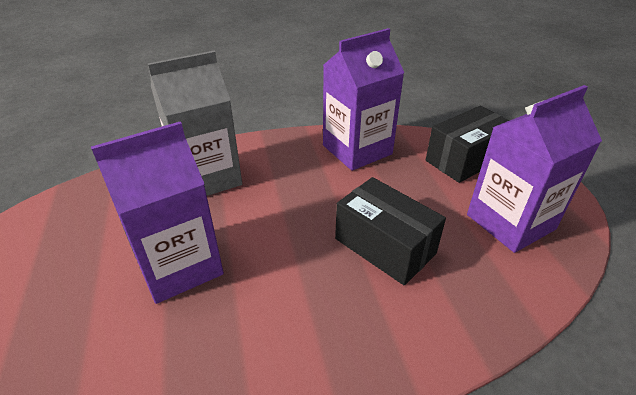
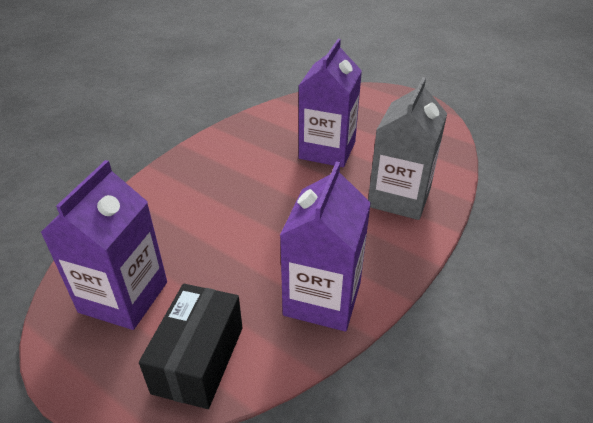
camera: 140 degrees right, 0 degrees up
(385, 246) = (218, 221): black box -> none

